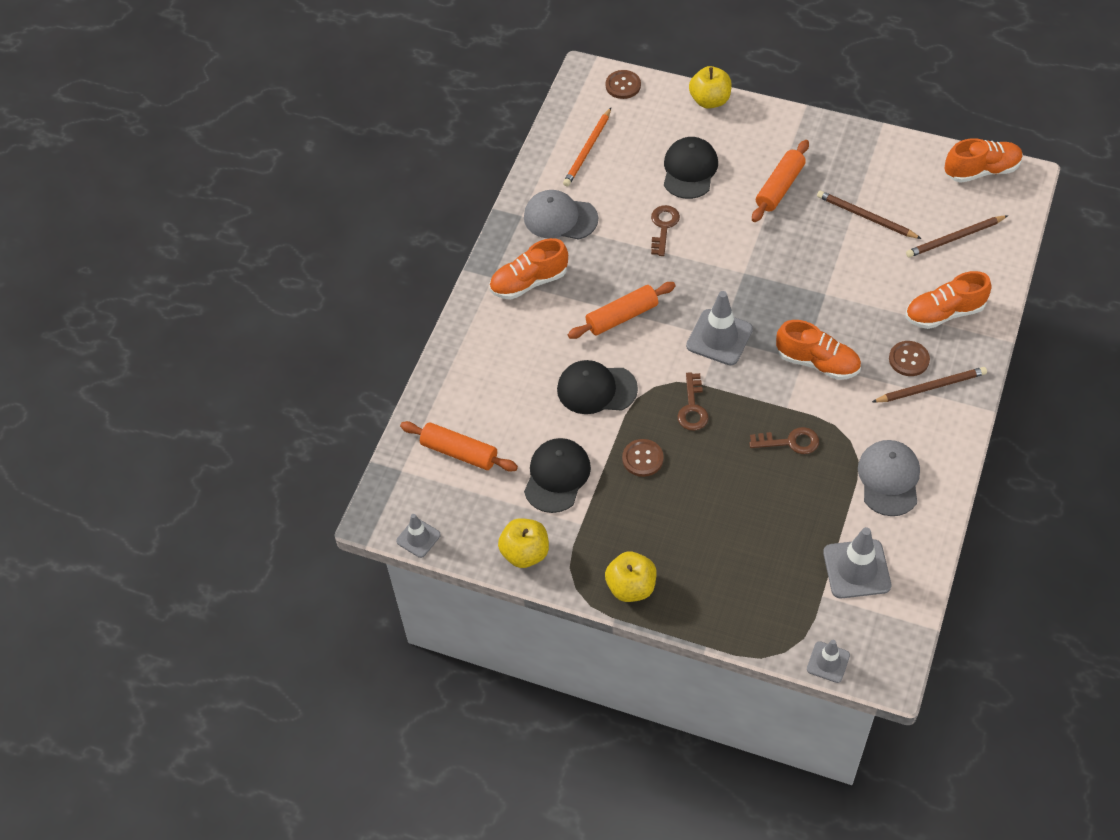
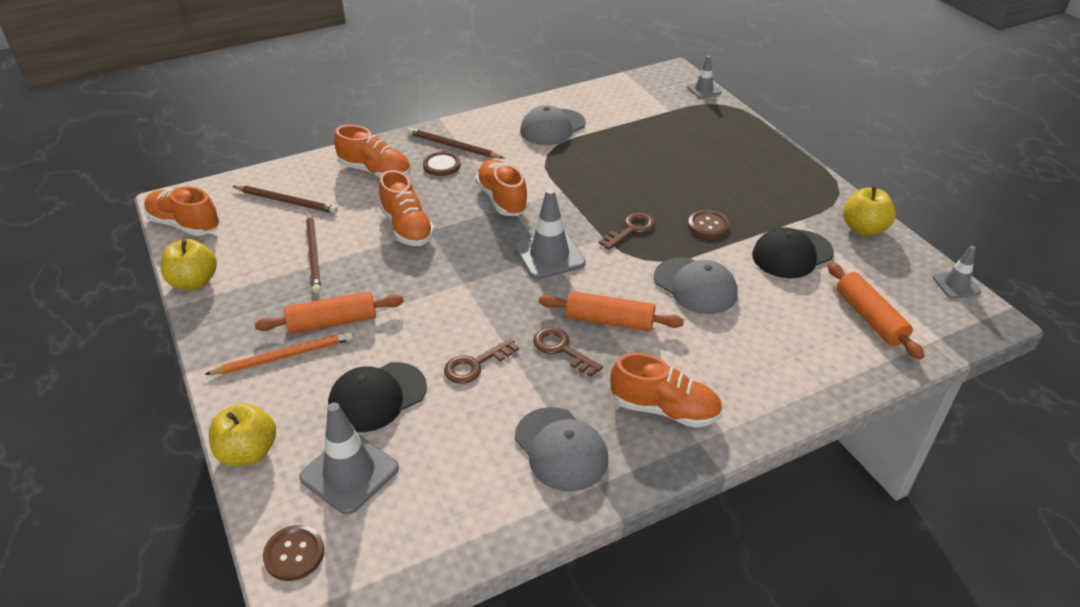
camera: 140 degrees left, 15 degrees down
(587, 149) = (439, 503): orange pencil -> orange pencil (284, 356)
(596, 389) = (695, 286): black cap -> grey cap
(631, 587) = (796, 173): yellow apple -> yellow apple (194, 282)
(790, 442) = (587, 175): brown key -> brown key (562, 349)
(843, 283) = (407, 228): none -> orange shoe
(856, 569) = (633, 108): grey traffic cone -> grey traffic cone (349, 473)

